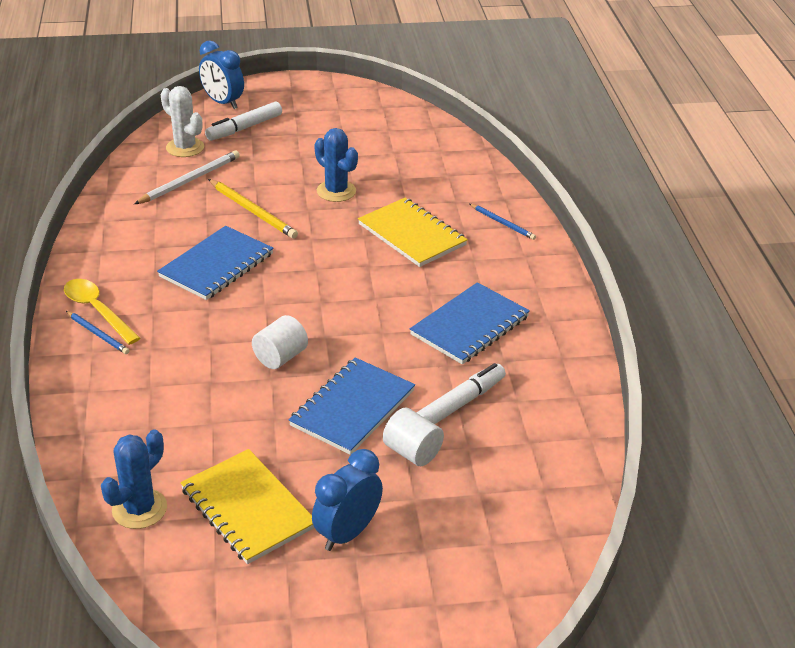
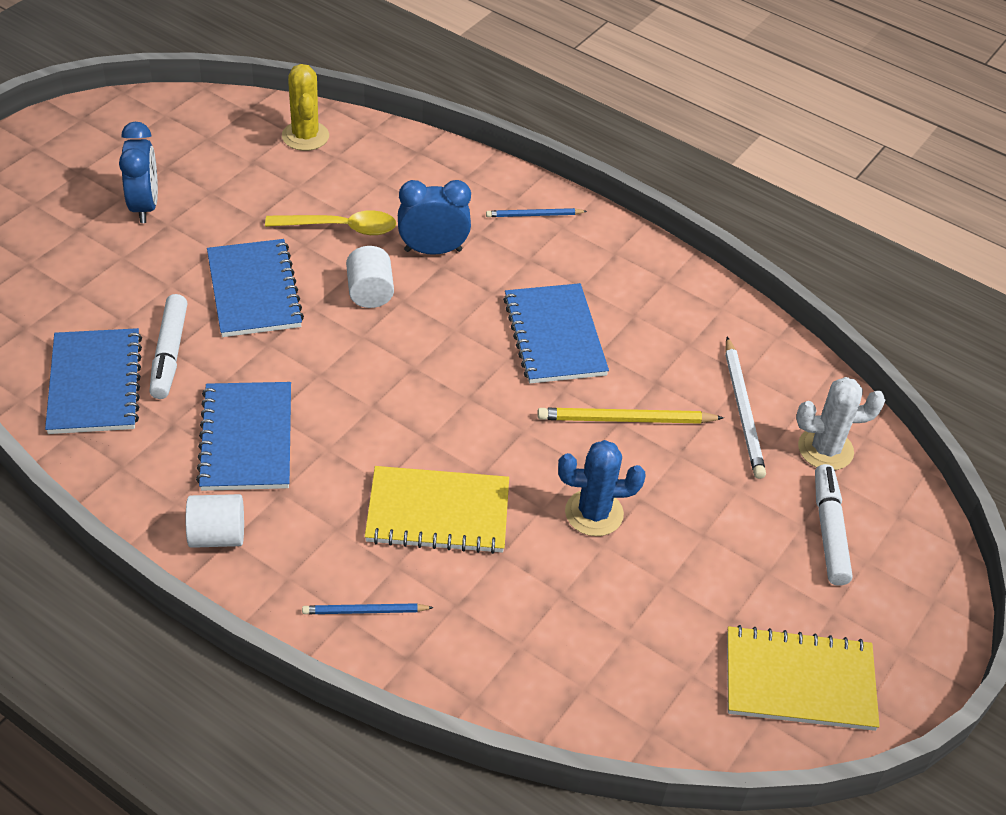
camera: 130 degrees right, 10 degrees up
(97, 311) = (569, 231): yellow spoon -> yellow spoon (340, 228)
(139, 509) = (305, 136): blue cactus -> yellow cactus
(223, 103) = (920, 553): blue clock -> blue clock (433, 250)
(247, 508) = (235, 178): yellow notebook -> yellow notebook (799, 681)
(412, 452) = (163, 288): white cylinder -> white cylinder (217, 536)
(530, 415) = (95, 384): none -> blue notebook

